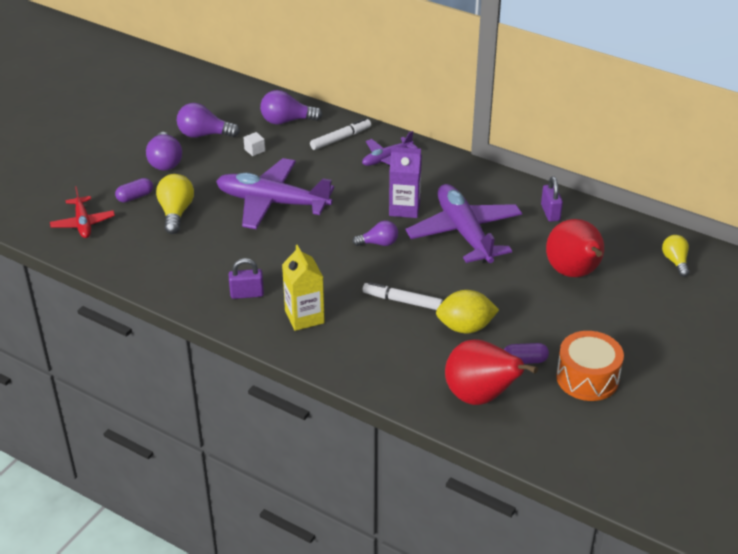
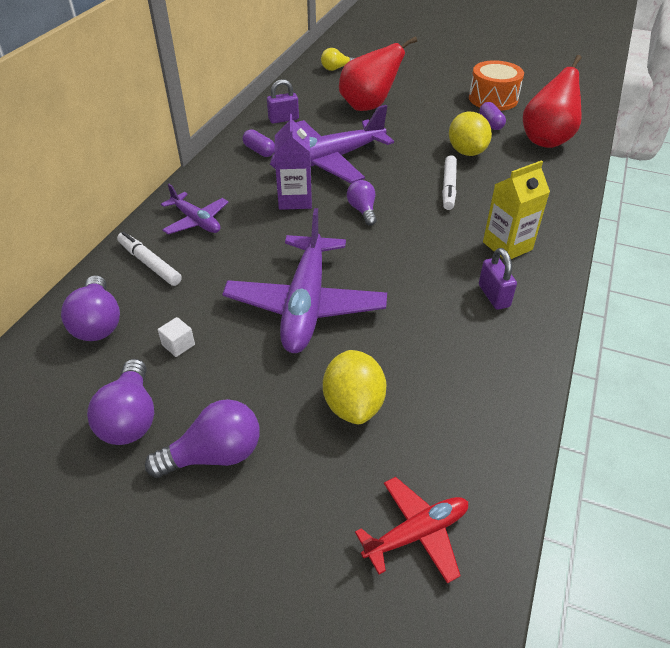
camera: 100 degrees left, 5 degrees up
(135, 197) = (323, 472): purple capsule -> purple capsule (259, 151)
(176, 213) = (353, 404): yellow light bulb -> yellow lemon

